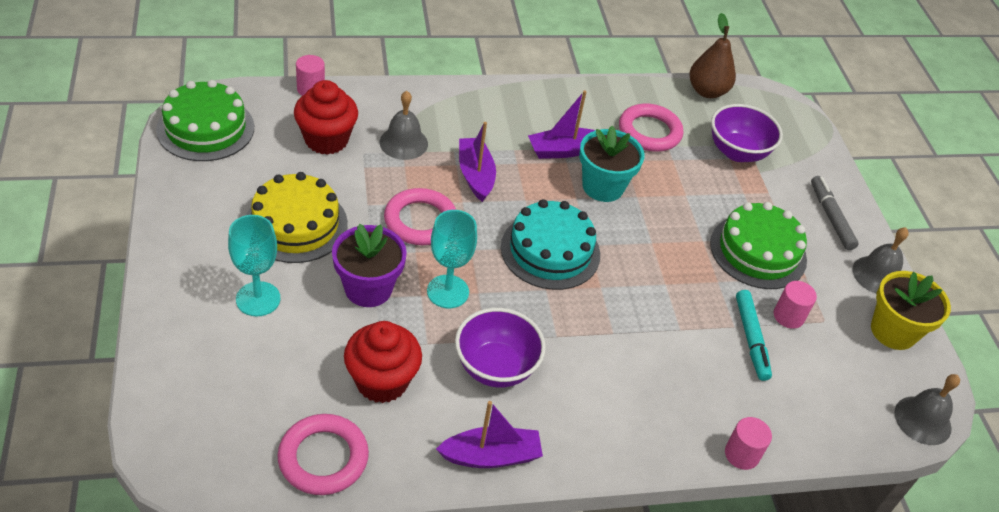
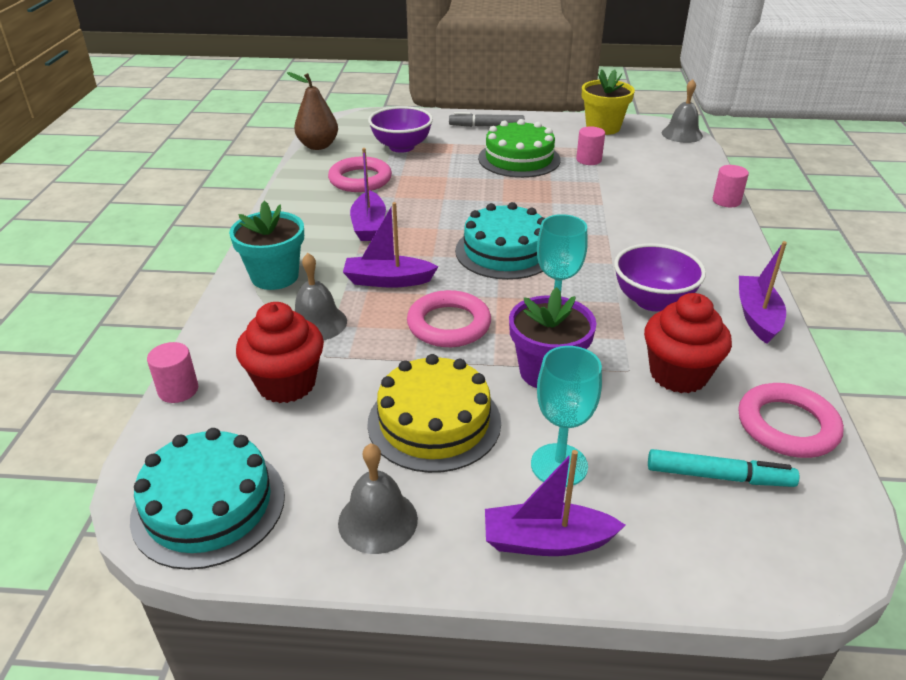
camera: 70 degrees left, 10 degrees down
(184, 294) = (547, 541): none -> purple boat
(205, 128) = (209, 505): green cake -> turquoise cake
(603, 187) = (426, 213): turquoise flower pot -> turquoise flower pot (275, 276)
(751, 339) = (612, 178): turquoise marker -> turquoise marker (719, 476)
(877, 275) = (548, 122): grey bell -> grey bell (378, 520)

